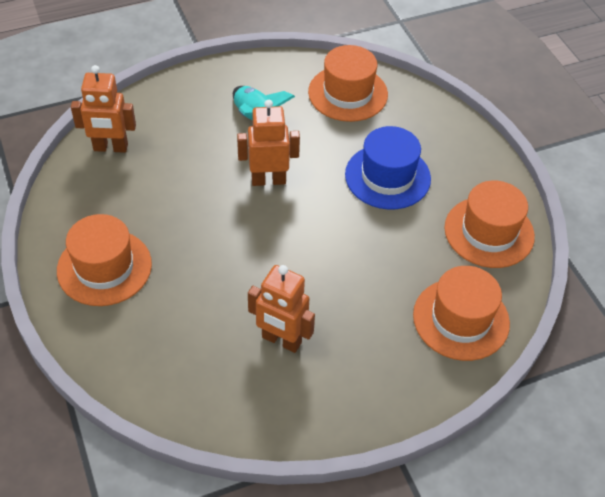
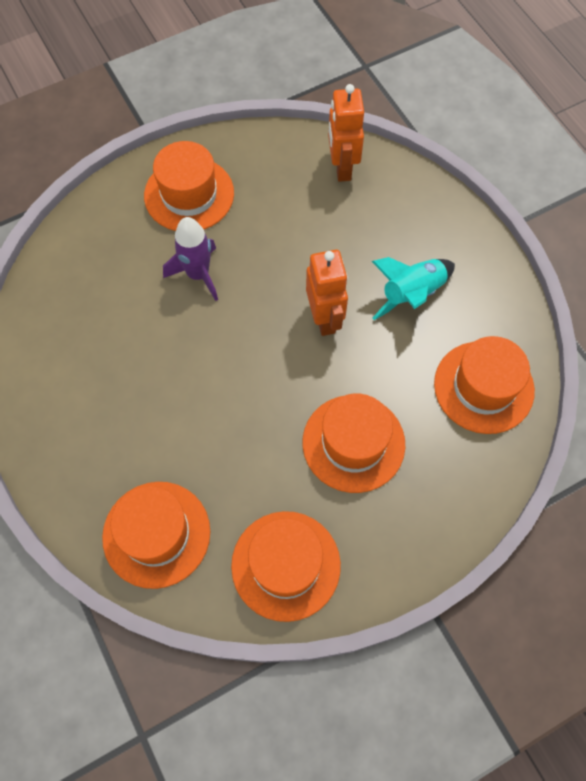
camera: 85 degrees right, 15 degrees up
(201, 267) = (198, 274): none -> purple rocket
(281, 340) = (117, 357): orange robot -> none
(387, 176) = (353, 443): blue hat -> orange hat

